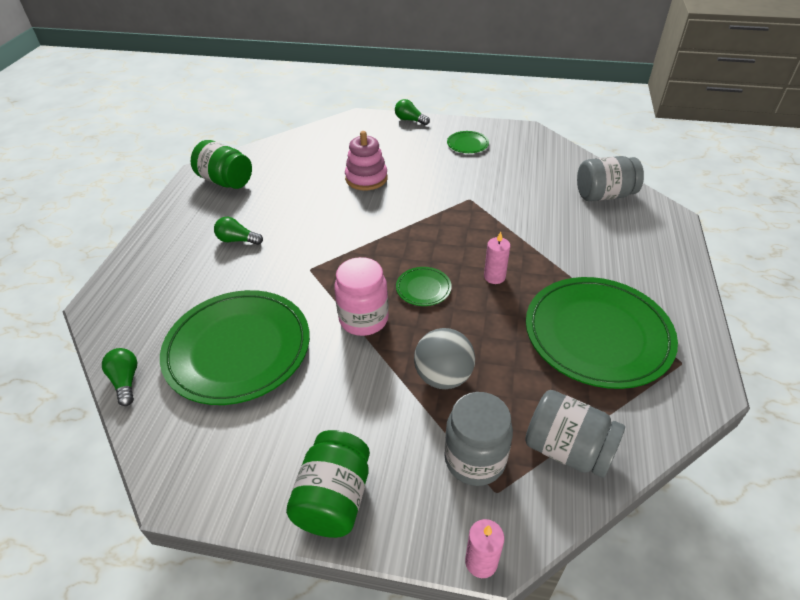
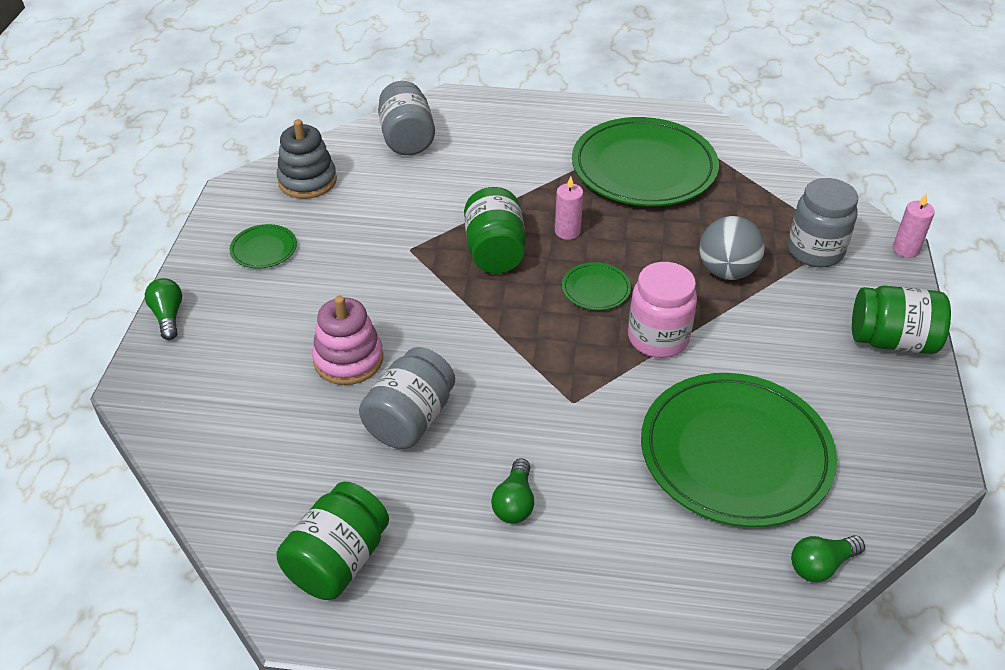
camera: 95 degrees left, 0 degrees up
(410, 120) = (168, 316): green light bulb -> green light bulb turned 135 degrees clockwise
(468, 237) = (495, 251): none -> green jar
(540, 155) = (307, 181): none -> grey stacking toy
(567, 449) = (784, 197): grey jar -> grey jar (410, 419)

